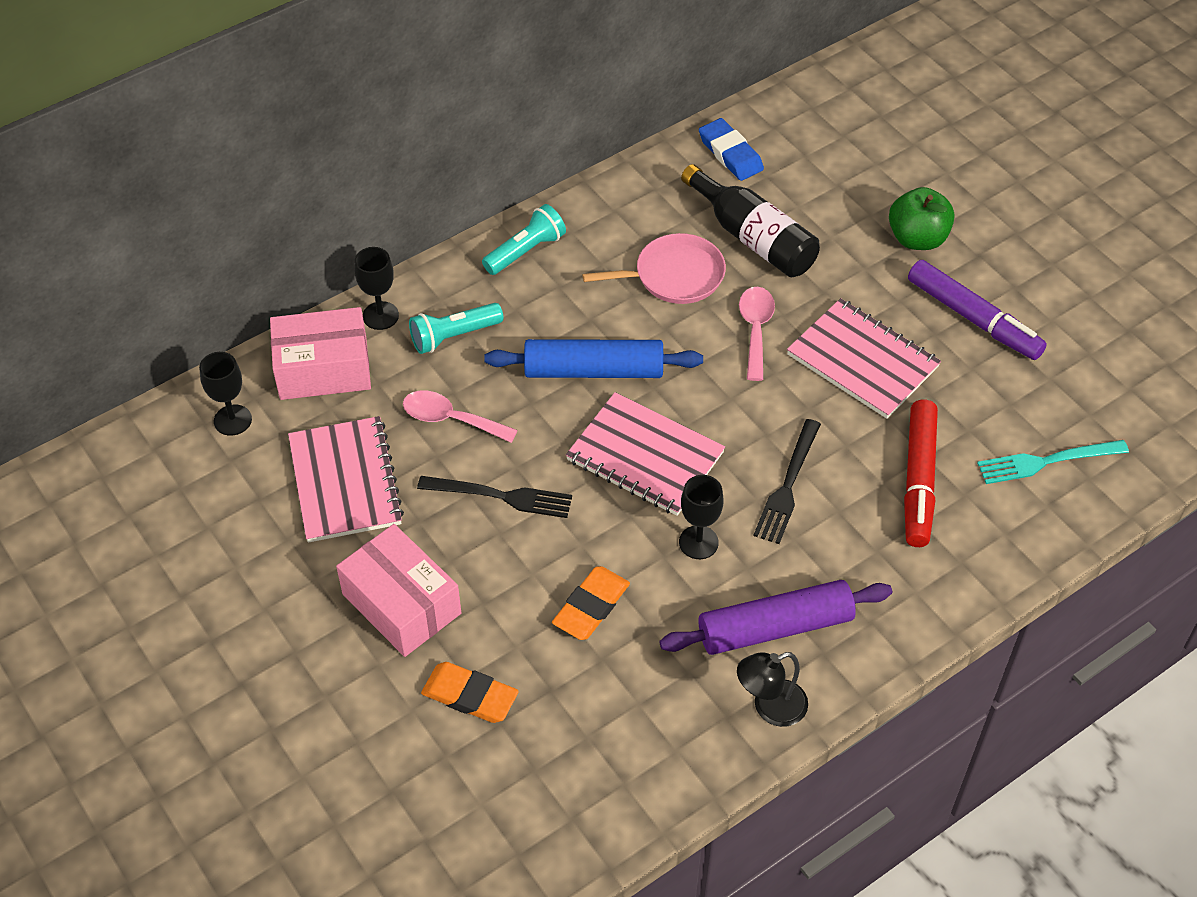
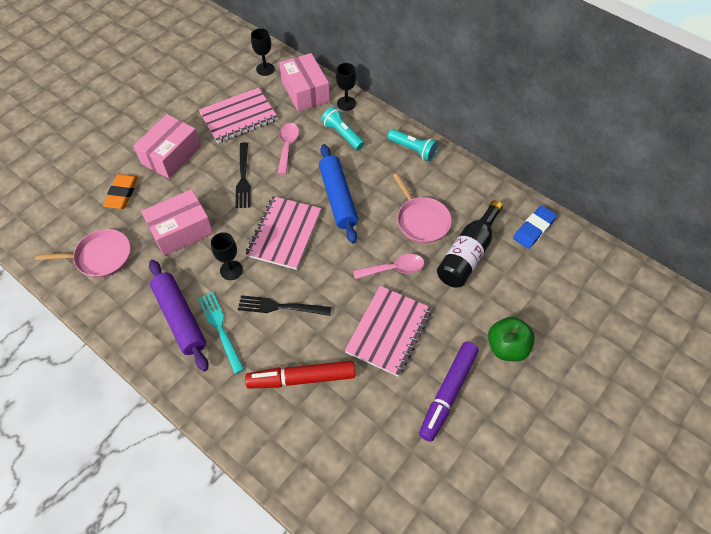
camera: 75 degrees right, 5 degrees up
(591, 606) = (181, 230): orange eraser -> pink box
(611, 742) = (100, 256): none -> pink pan
(770, 707) = (127, 325): black lamp -> none
(1045, 462) = (336, 456): turquoise fork -> turquoise fork (220, 328)

